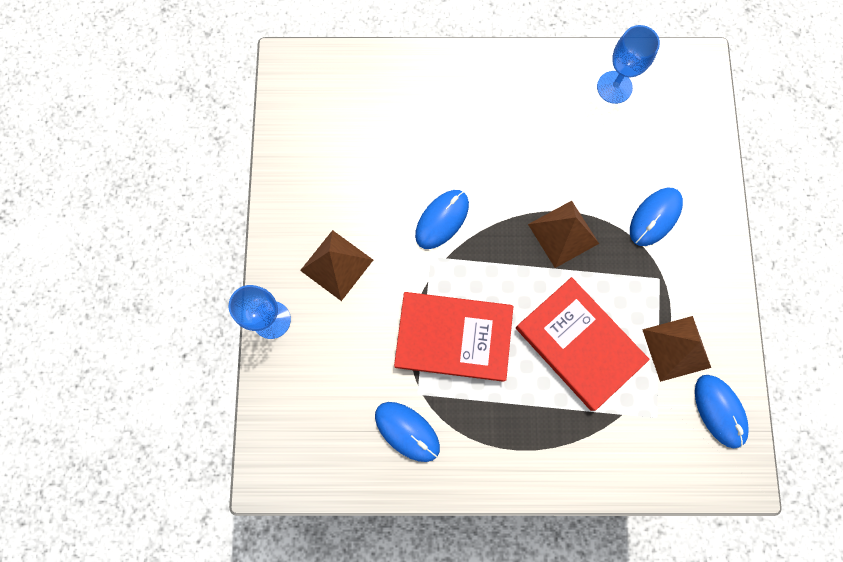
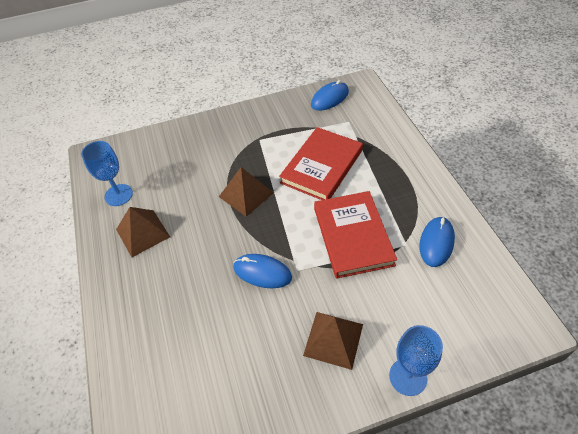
camera: 105 degrees left, 25 degrees down
(655, 217) = (217, 151): blue mouse -> none
(676, 348) = (301, 122): brown pyramid -> brown pyramid (142, 233)

